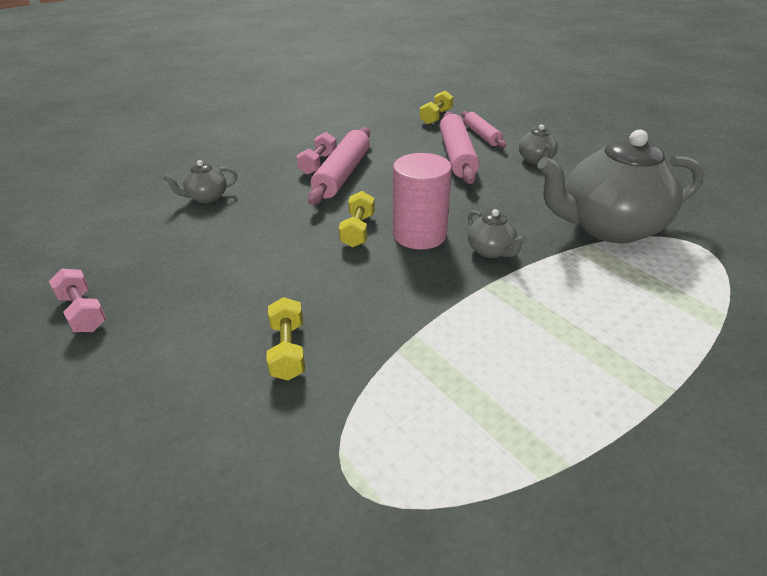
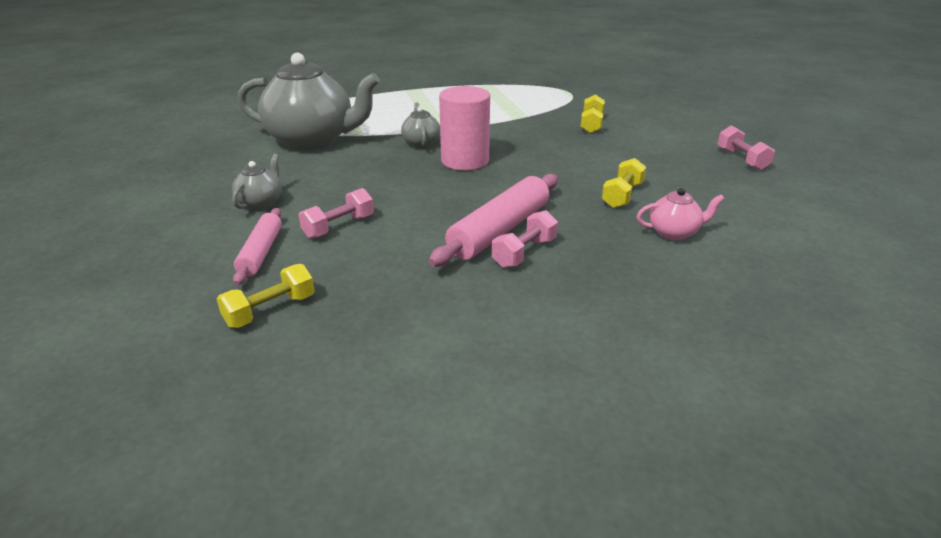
camera: 160 degrees left, 5 degrees down
(207, 197) = (674, 232): grey teapot -> pink teapot
(358, 230) = (516, 172): yellow dumbbell -> yellow dumbbell (622, 195)
(457, 156) = (339, 226): pink rolling pin -> pink dumbbell

